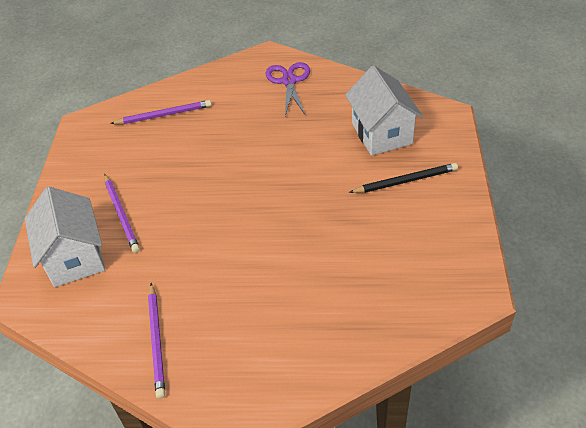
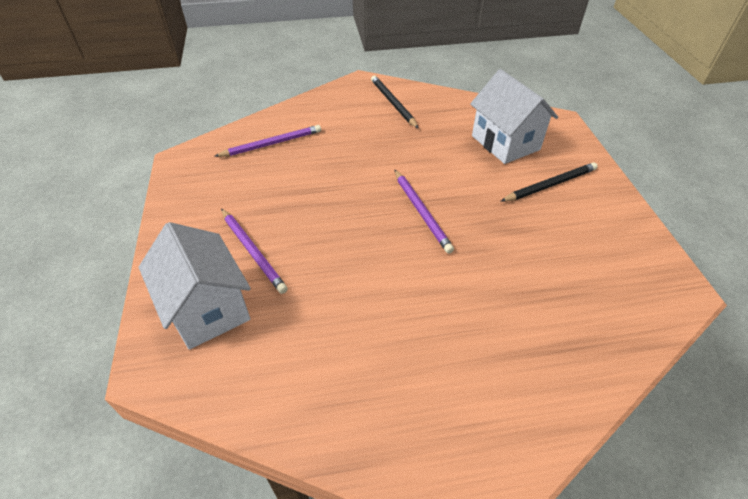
camera: 15 degrees left, 0 degrees up
(157, 341) = (342, 401): purple pencil -> purple pencil (421, 212)
(289, 81) = (393, 103): purple scissors -> black pencil

